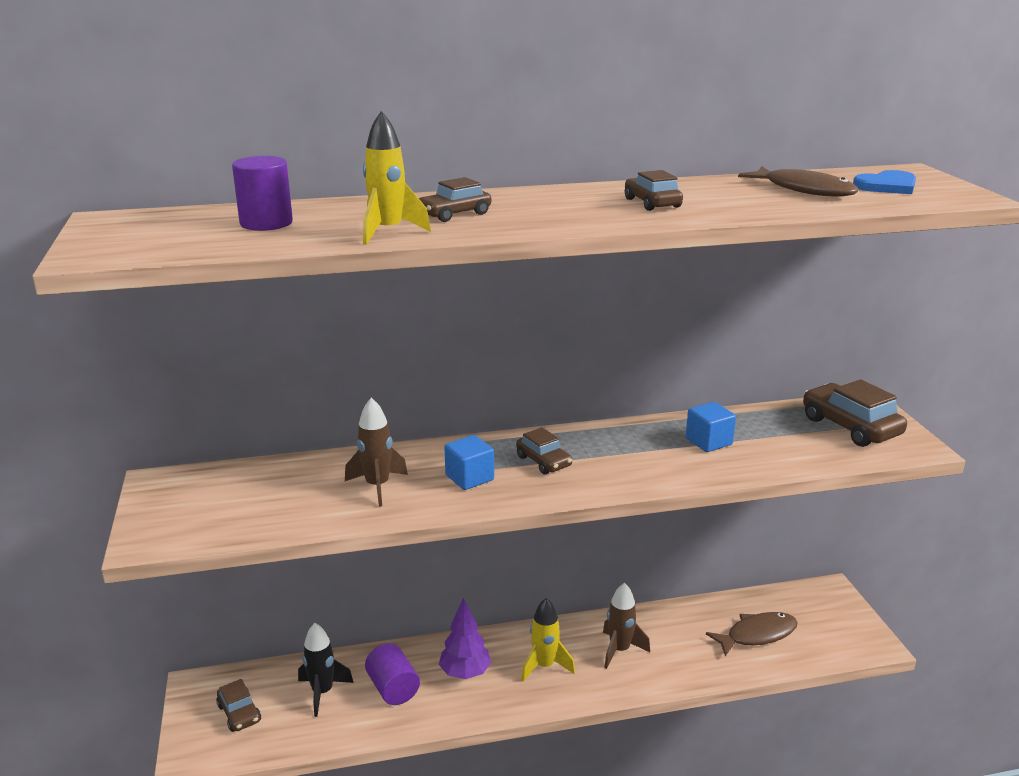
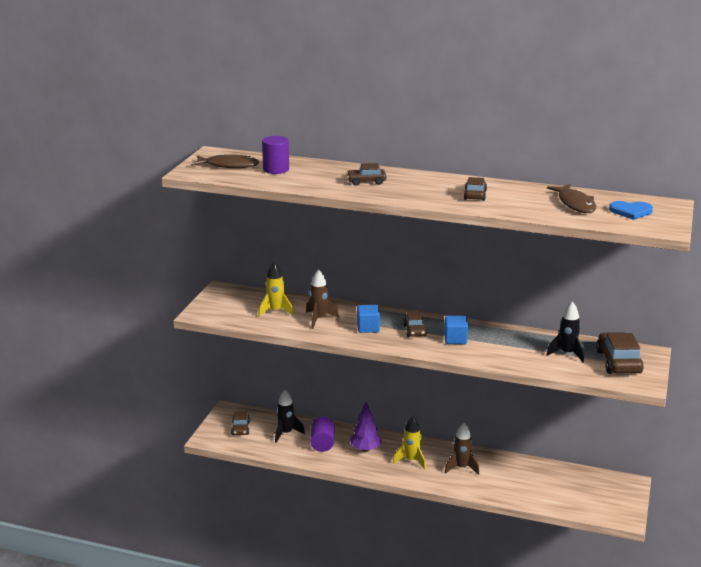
camera: 30 degrees right, 0 degrees up
(388, 232) = (322, 186): yellow rocket -> yellow rocket (275, 311)
(708, 441) = (519, 346): blue cube -> blue cube (455, 339)
(757, 635) = (553, 488): brown fish -> brown fish (229, 165)
(778, 434) = (566, 354): none -> black rocket

